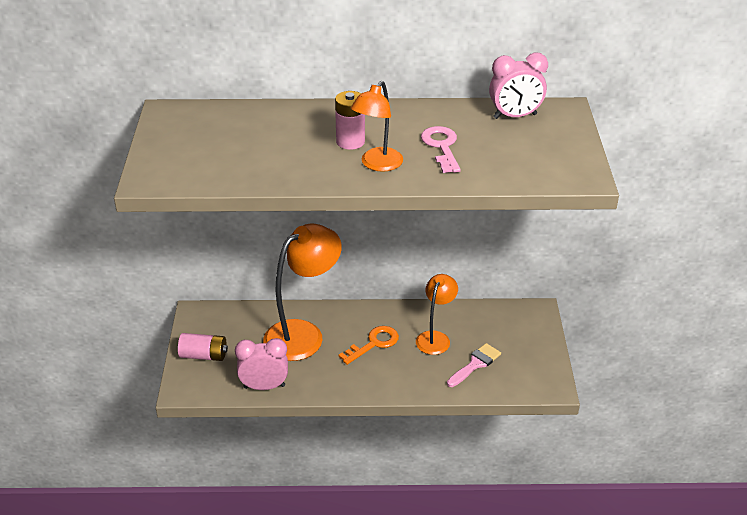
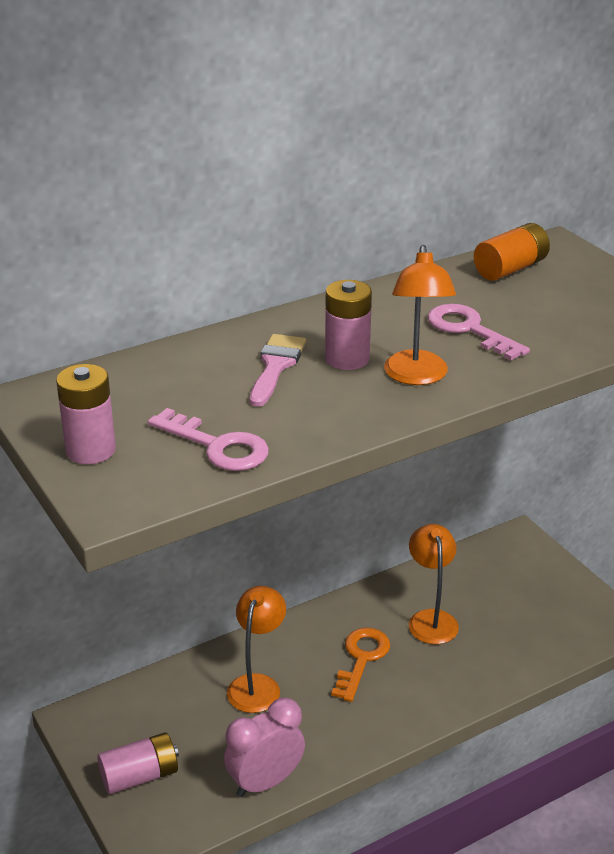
camera: 30 degrees left, 5 degrees down
(166, 149) = (90, 450): none -> pink battery
(228, 168) = (217, 446): none -> pink key
(303, 334) = (257, 685): orange lamp -> orange lamp, size x0.58
(475, 364) = (507, 633): pink brush -> pink brush (276, 366)
(515, 116) = (510, 268): pink clock -> orange battery

